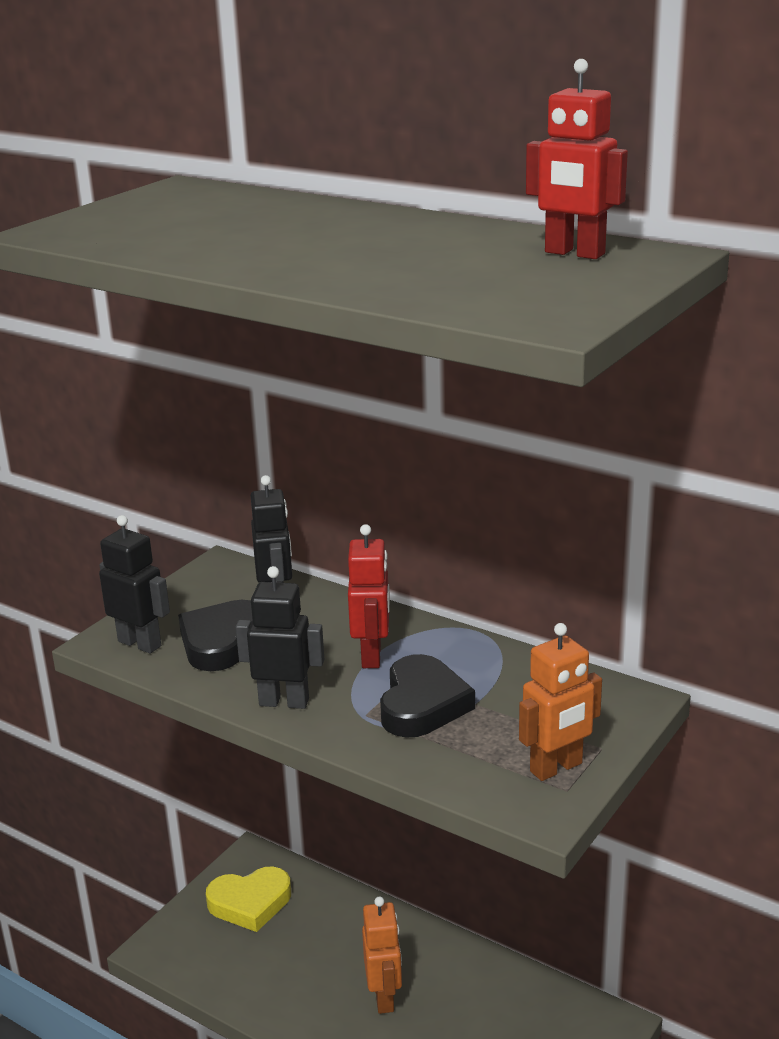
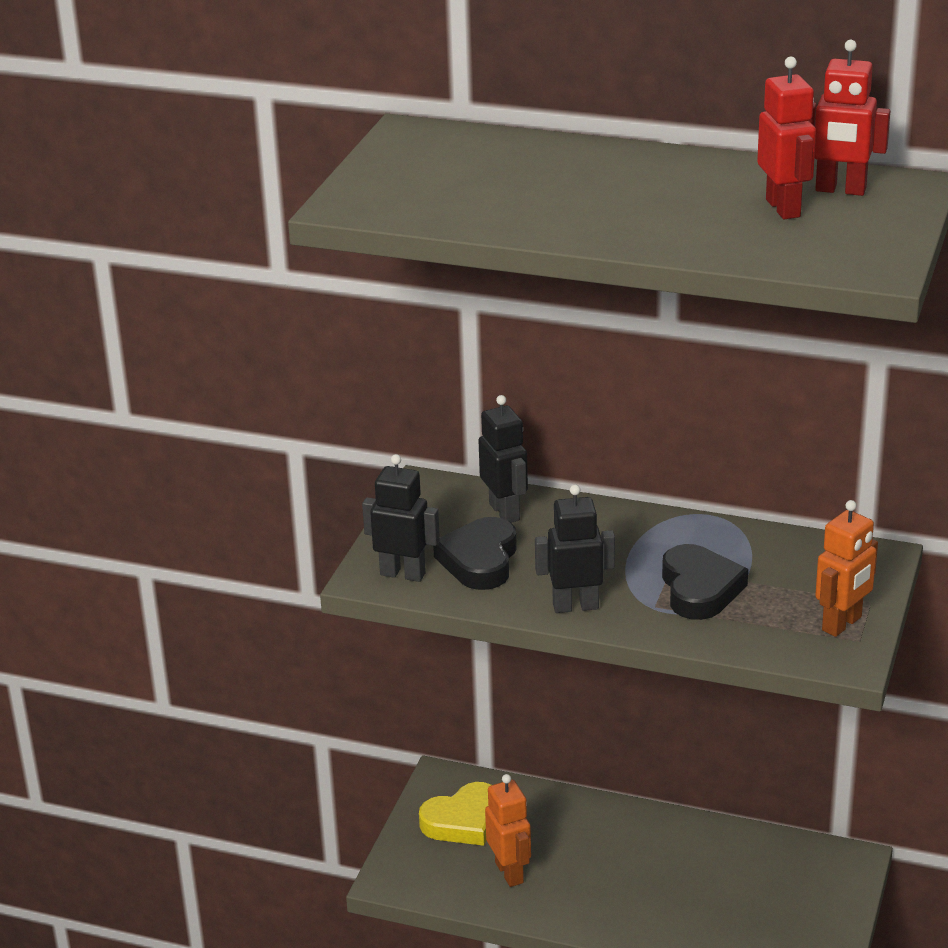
camera: 15 degrees left, 5 degrees up
(372, 656) = (629, 552): red robot -> red robot (783, 208)
(384, 997) = (635, 878): orange robot -> orange robot (510, 872)

